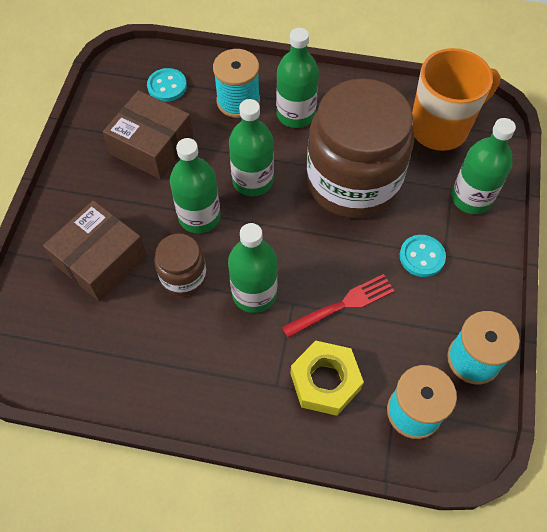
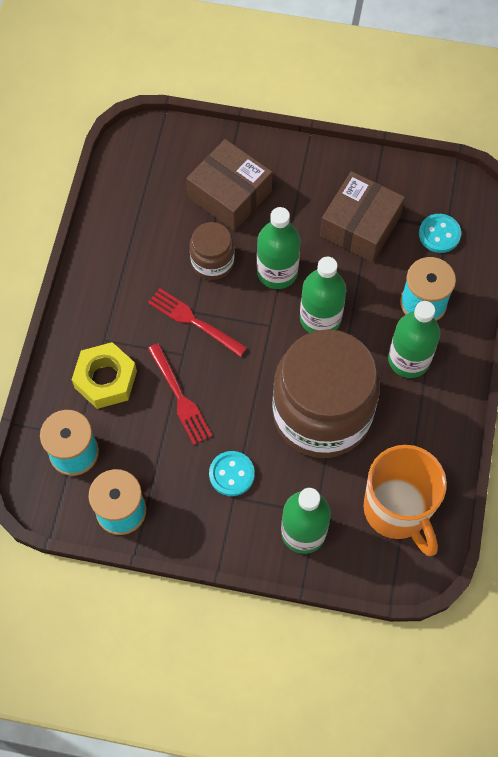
camera: 90 degrees right, 5 degrees up
(254, 293) = (193, 321): green bottle -> red fork

